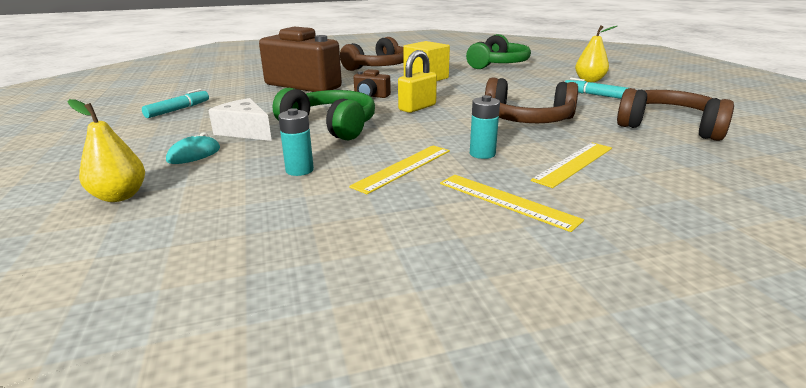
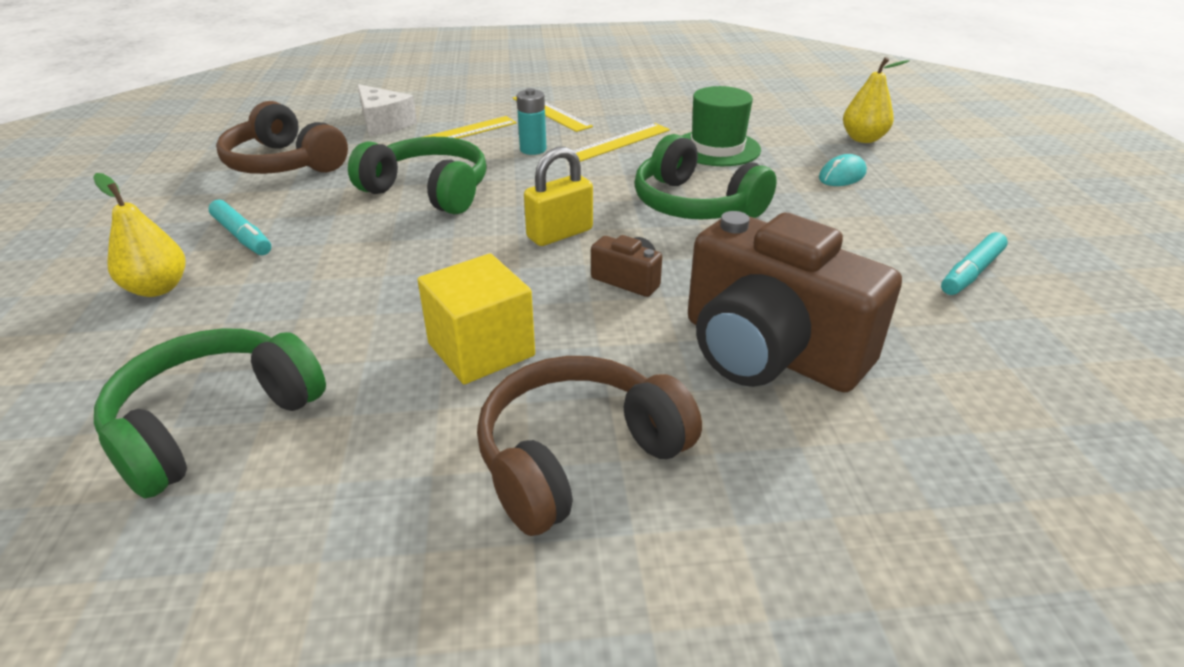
camera: 170 degrees left, 10 degrees up
(245, 131) = (809, 206): white cheese -> white cheese (384, 123)
(299, 170) = (717, 148): turquoise battery -> green hat
(527, 120) = (429, 191): brown headphones -> green headphones

